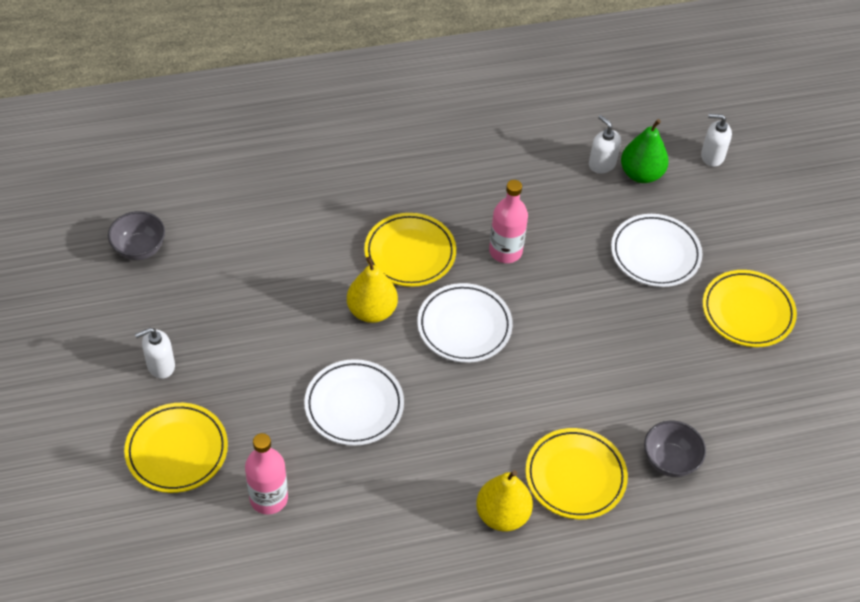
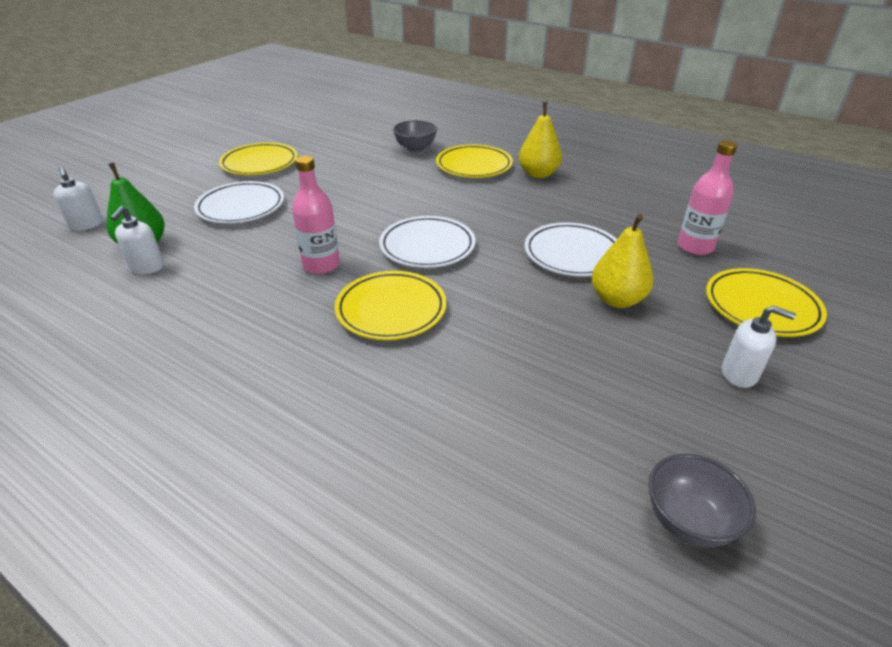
camera: 130 degrees left, 15 degrees down
(372, 311) = (482, 294): yellow pear -> yellow pear (617, 300)

